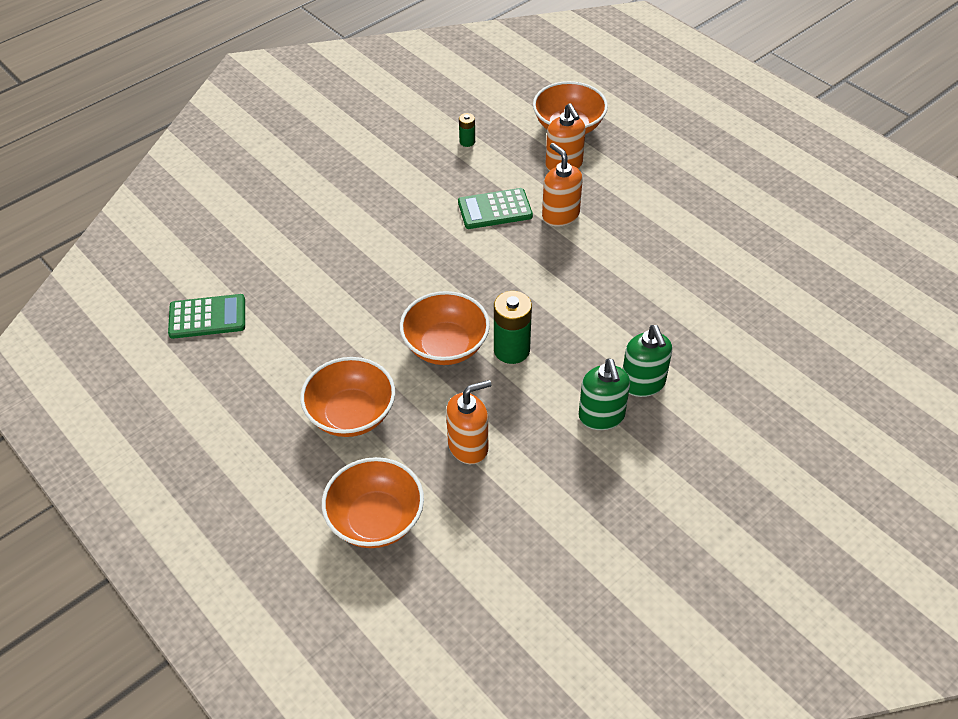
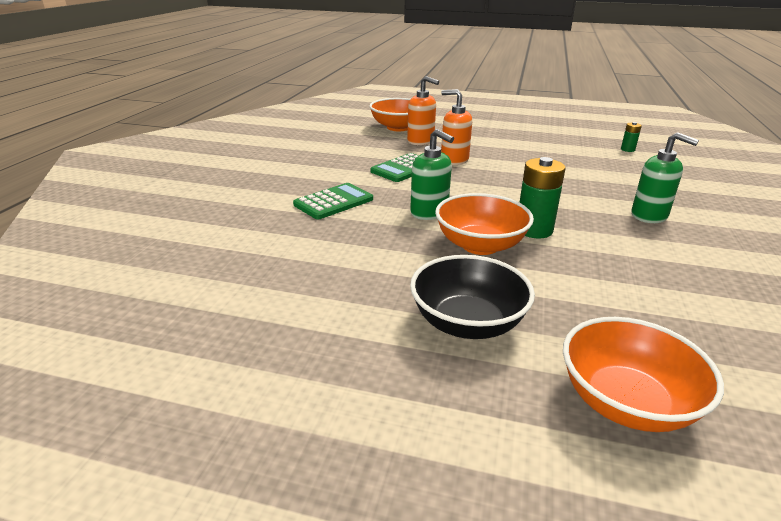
camera: 35 degrees left, 20 degrees down
(207, 317) = (206, 308): green calculator -> green calculator (333, 202)
(351, 414) = (467, 323): orange bowl -> black bowl
(467, 142) = (336, 146): green battery -> green battery (627, 149)
(468, 446) = (605, 300): orange soap dispenser -> none
(601, 416) = (659, 242): green soap dispenser -> green soap dispenser (429, 213)

